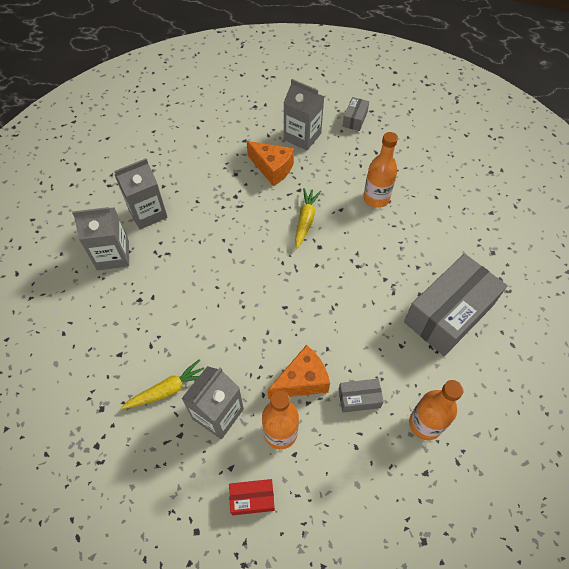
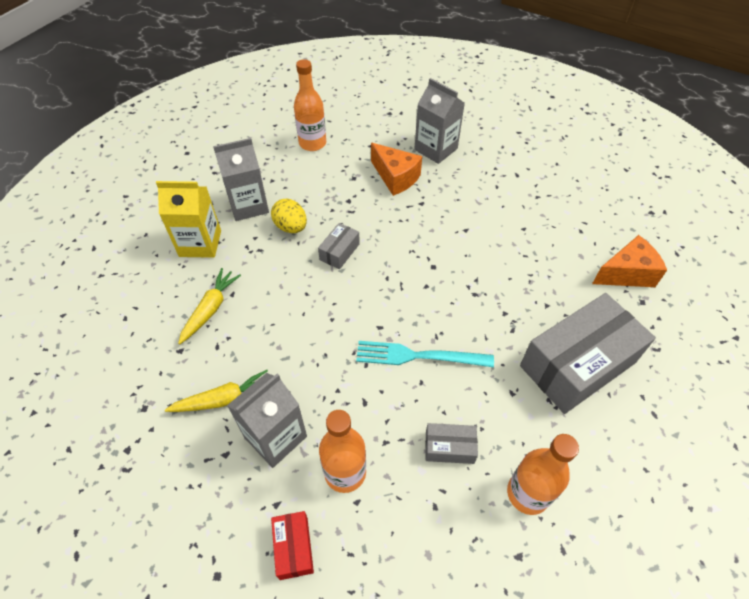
camera: 10 degrees right, 5 degrees down
(113, 255) = (200, 243): grey carton -> yellow carton
(190, 228) = (291, 227): none -> yellow egg
(252, 498) = (294, 547): red box -> red box turned 75 degrees clockwise
(302, 381) = (384, 415): orange cheese -> orange cheese (626, 274)
(305, 220) = (422, 236): yellow carrot -> yellow carrot (210, 309)
(321, 327) = (419, 356): none -> turquoise fork
(355, 119) = (498, 138): grey box -> grey box (339, 252)
(376, 198) = (509, 223): orange bottle -> orange bottle (312, 143)

